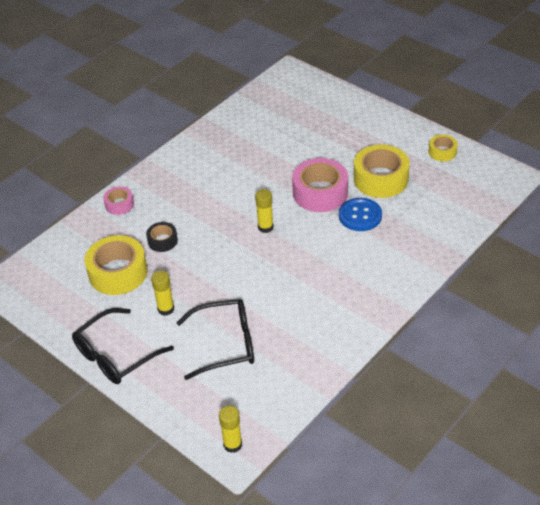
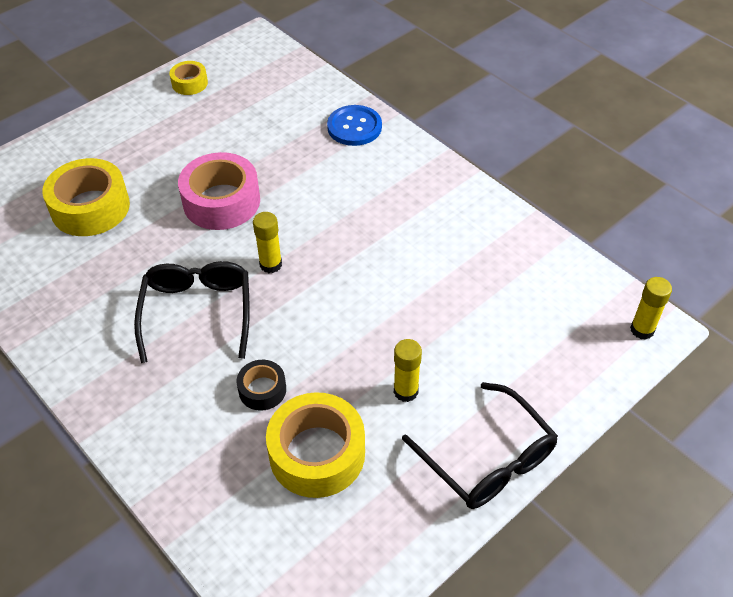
camera: 85 degrees left, 5 degrees up
(119, 204) = (156, 449): pink tape -> none
(226, 344) = (480, 325): black glasses -> black glasses (197, 312)
(360, 216) = (278, 169): blue button -> blue button (354, 127)
(380, 179) = (217, 142): yellow tape -> yellow tape (90, 207)

